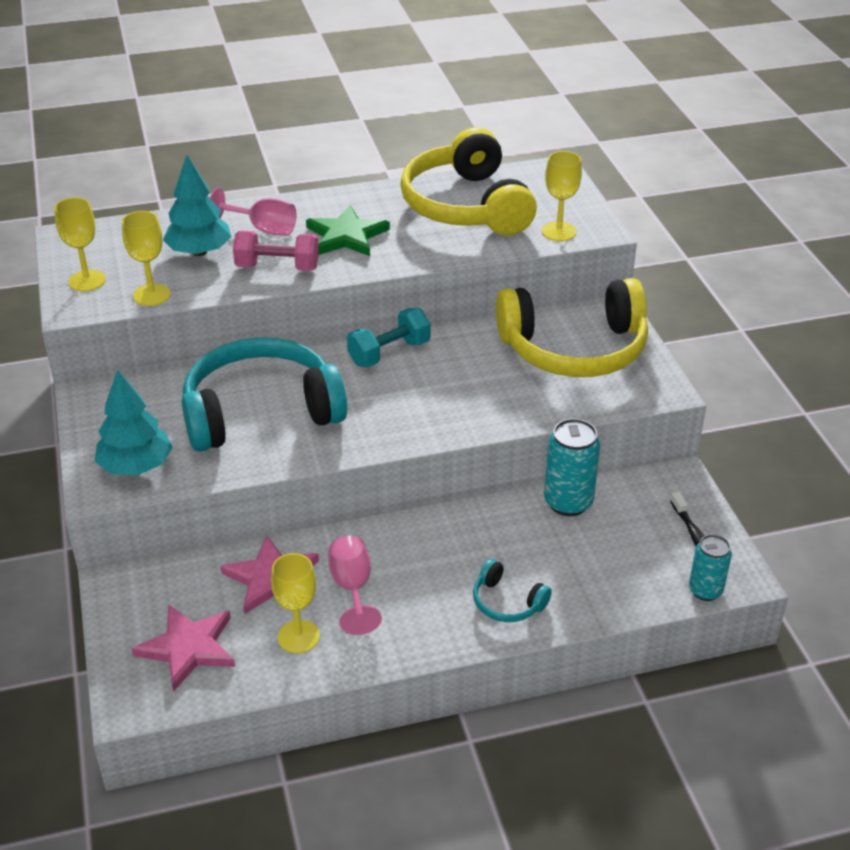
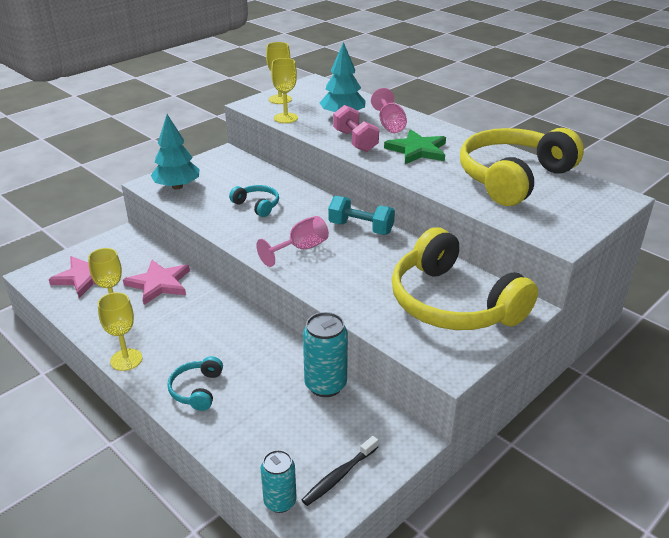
camera: 60 degrees right, 5 degrees down
(261, 412) = (257, 205): turquoise headphones -> turquoise headphones, size x0.43
(352, 588) = (169, 317): pink goblet -> pink goblet (300, 249)
(559, 231) = (535, 223): yellow goblet -> yellow goblet (126, 360)

